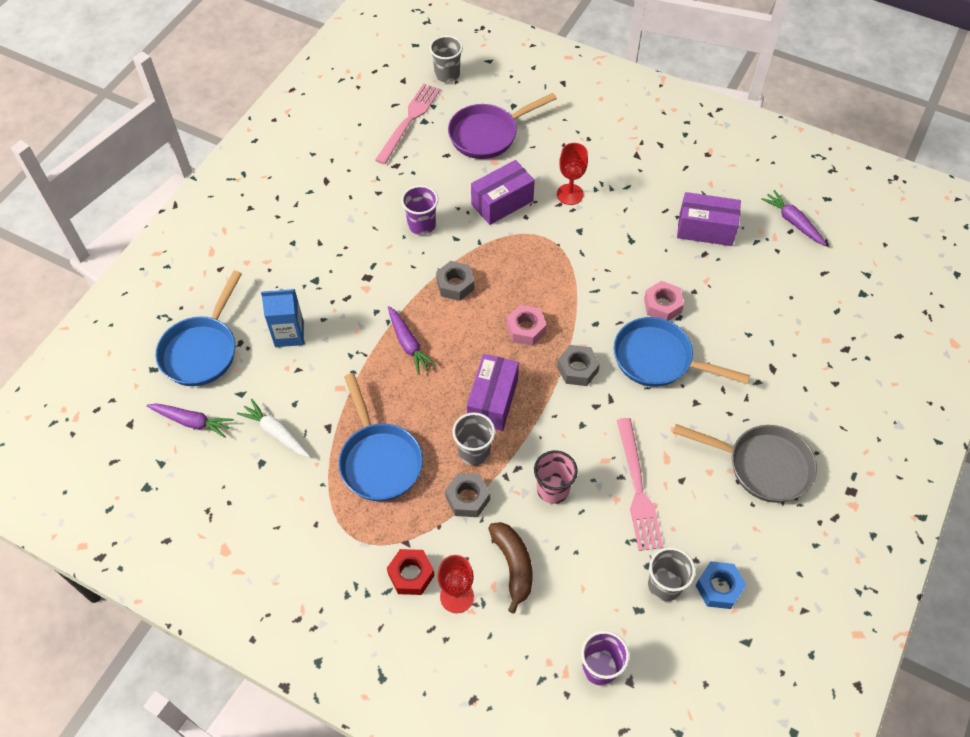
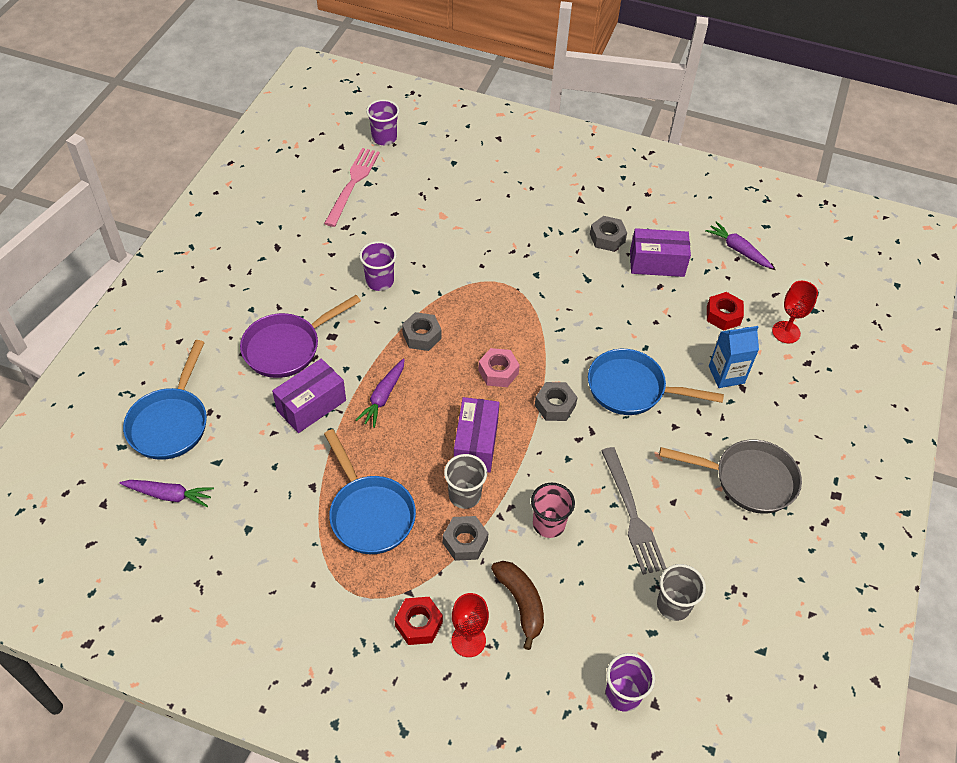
camera: 10 degrees left, 5 degrees down
(276, 433) = (259, 497): white carrot -> none
(289, 334) = (259, 398): blue carton -> blue carton (726, 374)
(408, 344) = (383, 397): purple carrot -> purple carrot turned 60 degrees clockwise
(447, 74) = (384, 138): grey cup -> purple cup
(488, 134) = (433, 191): purple pan -> purple pan (287, 347)
(502, 202) = (456, 254): purple box -> purple box (311, 405)
(570, 194) = (521, 241): red goblet -> red goblet (786, 332)
(637, 488) = (632, 514): pink fork -> grey fork
(658, 198) = (607, 238): none -> grey nut
(662, 305) = (627, 338): pink nut -> none
(718, 588) = (726, 601): blue nut -> none
(765, 291) = (723, 315): none -> red nut

